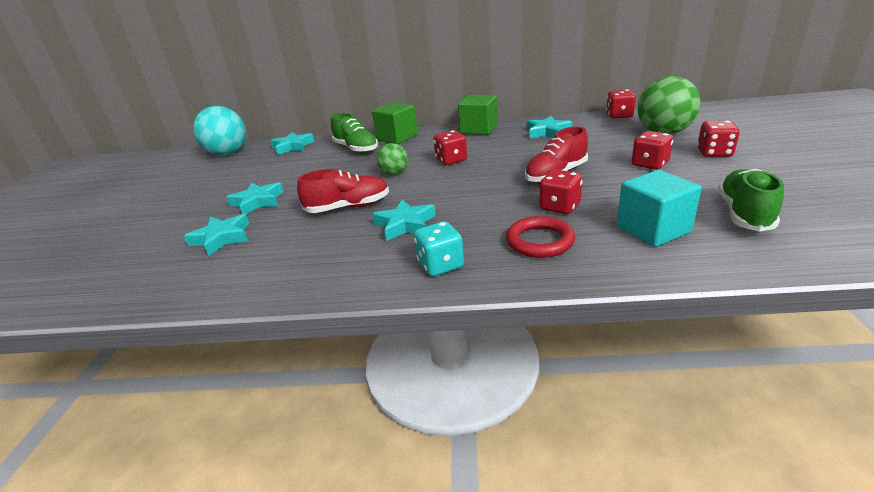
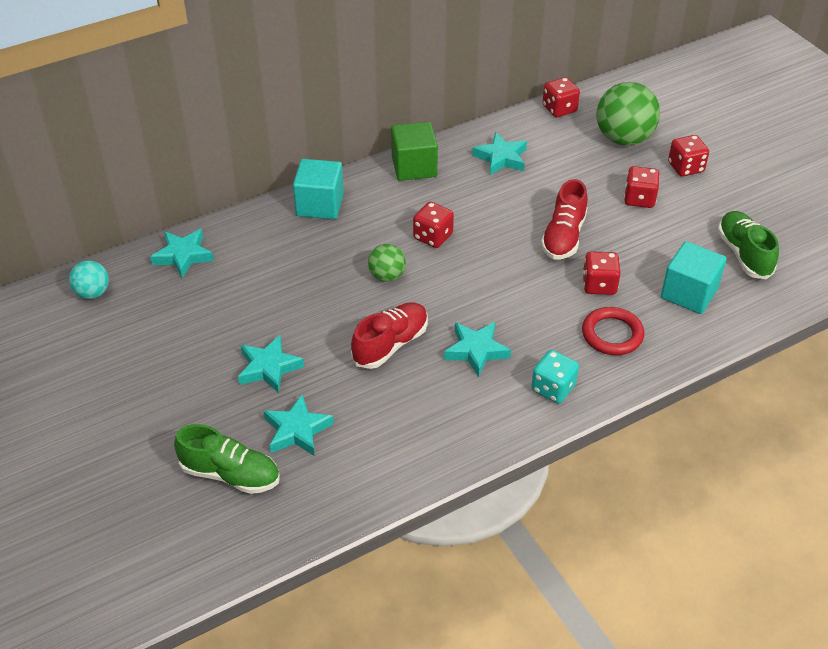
camera: 35 degrees left, 15 degrees up
(228, 153) = (92, 293): turquoise ball -> turquoise ball, size x0.54
(356, 149) = (286, 240): green shoe -> green shoe (230, 474)
(397, 137) = (320, 205): green cube -> turquoise cube

